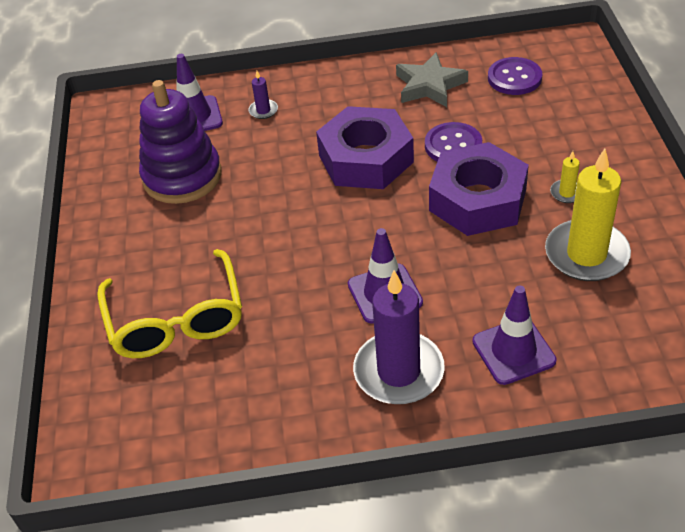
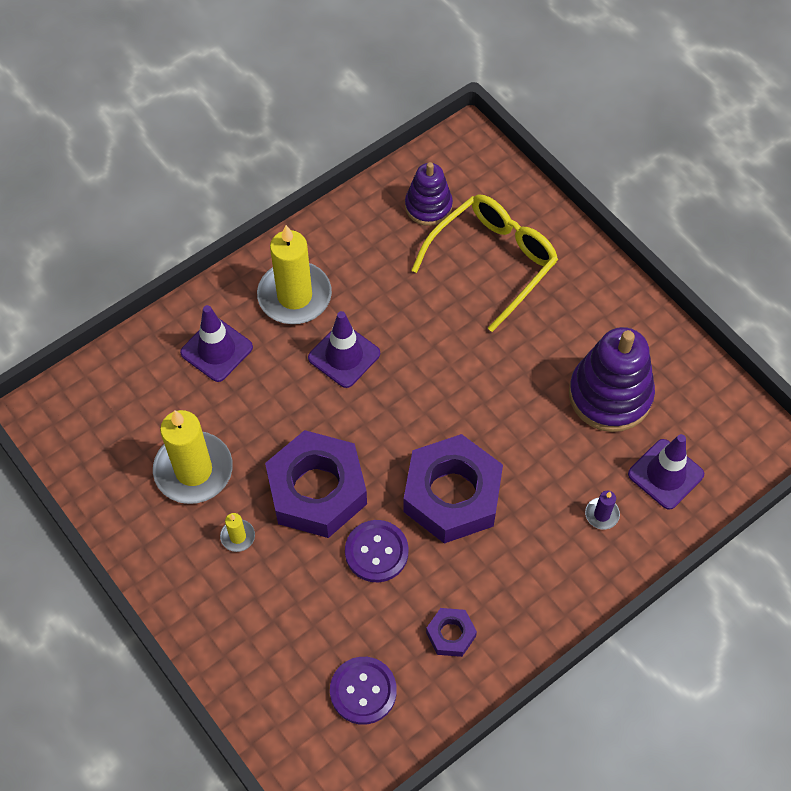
camera: 145 degrees right, 15 degrees up
(176, 319) = (492, 262): yellow glasses -> yellow glasses turned 90 degrees clockwise
(188, 406) = (428, 206): none -> purple stacking toy
(398, 371) = (294, 296): purple candle -> yellow candle
(429, 85) = (450, 634): grey star -> purple nut

